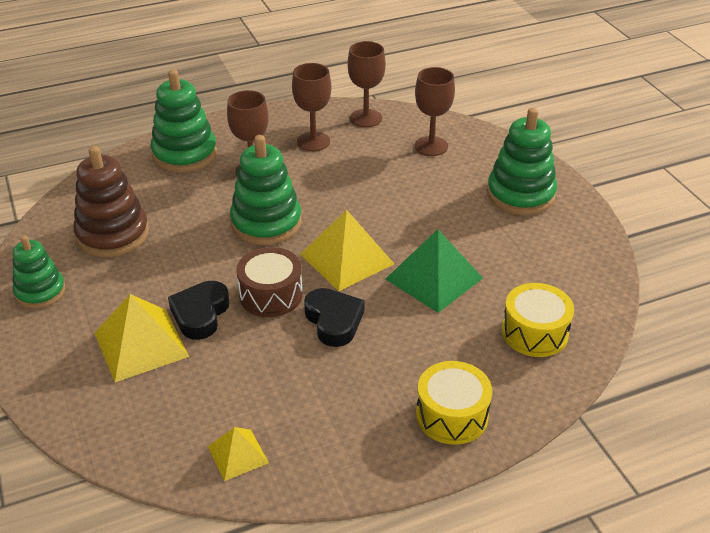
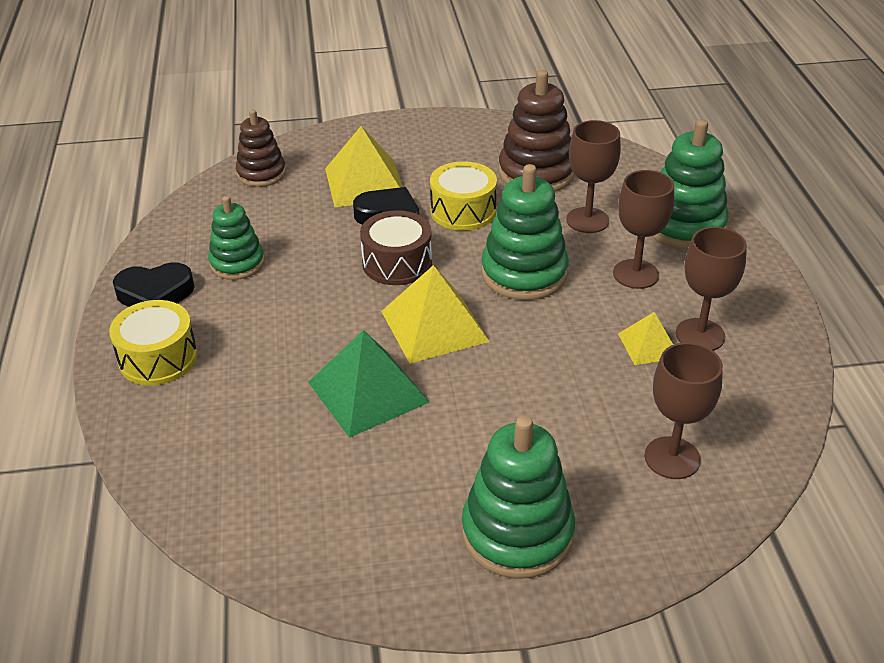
camera: 105 degrees right, 0 degrees up
(40, 292) = (462, 134): green stacking toy -> green stacking toy (237, 263)
(130, 434) = (261, 173): none -> brown stacking toy
(238, 454) = (203, 224): yellow pyramid -> yellow pyramid (648, 345)
(334, 321) = (335, 300): black heart -> black heart (155, 294)
(366, 118) = (762, 399): brown goblet -> brown goblet (587, 220)
(534, 332) = (231, 458): yellow drum -> yellow drum (463, 211)

